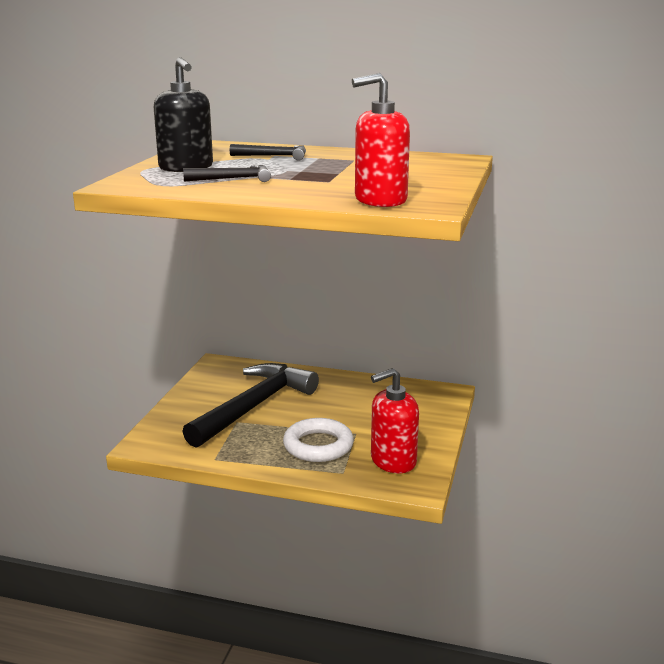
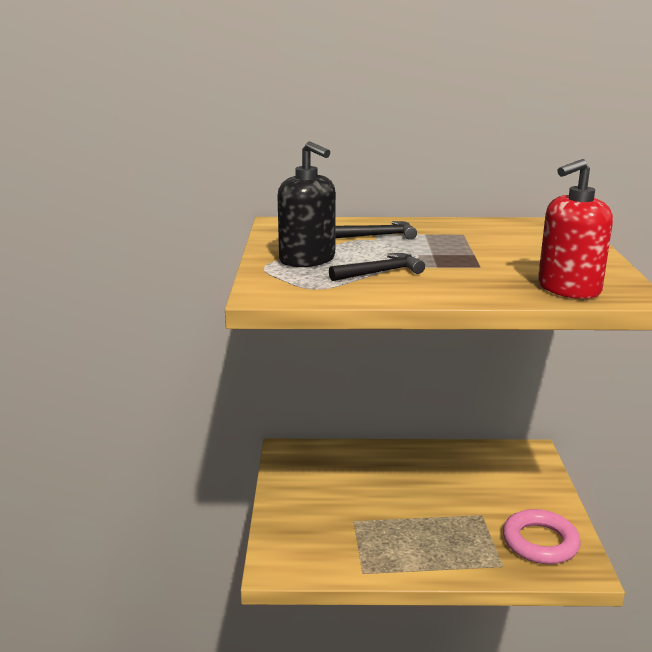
camera: 15 degrees left, 0 degrees up
(254, 406) = (359, 498): black hammer -> none
(318, 445) = (456, 536): white ring -> none
(393, 461) = (540, 542): red soap dispenser -> pink ring

